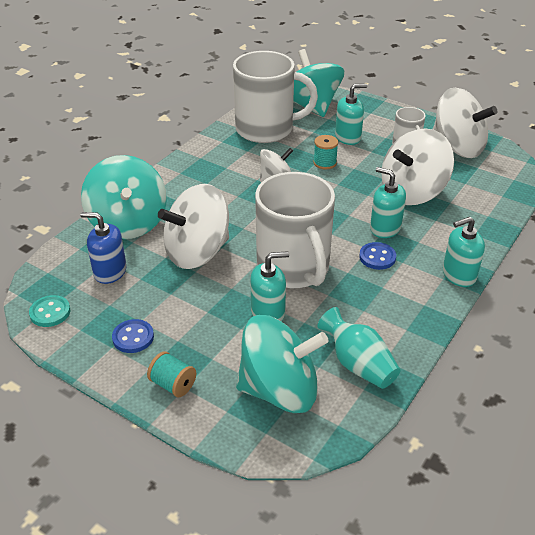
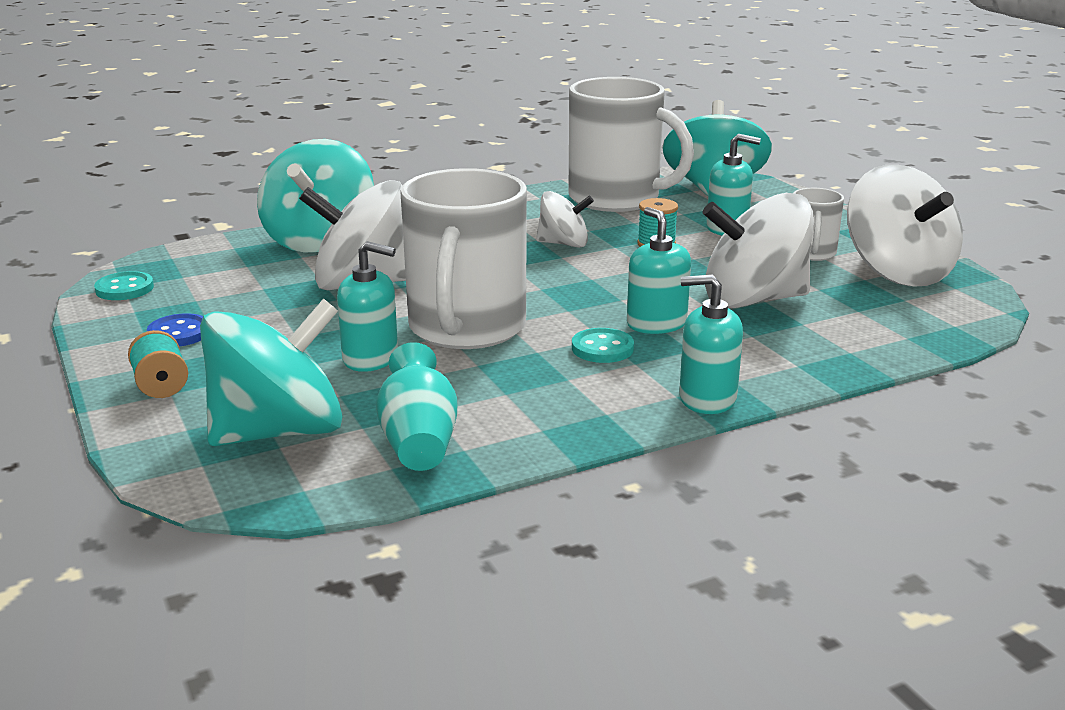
camera: 30 degrees right, 15 degrees down
(110, 272) = (237, 274): blue soap dispenser -> none
(280, 390) = (279, 431): turquoise spinning top -> turquoise spinning top turned 60 degrees counterclockwise
(377, 257) = (602, 348): blue button -> turquoise button

